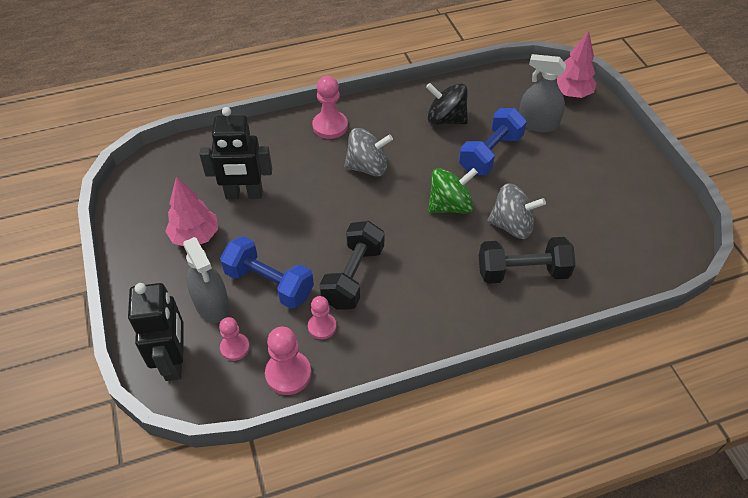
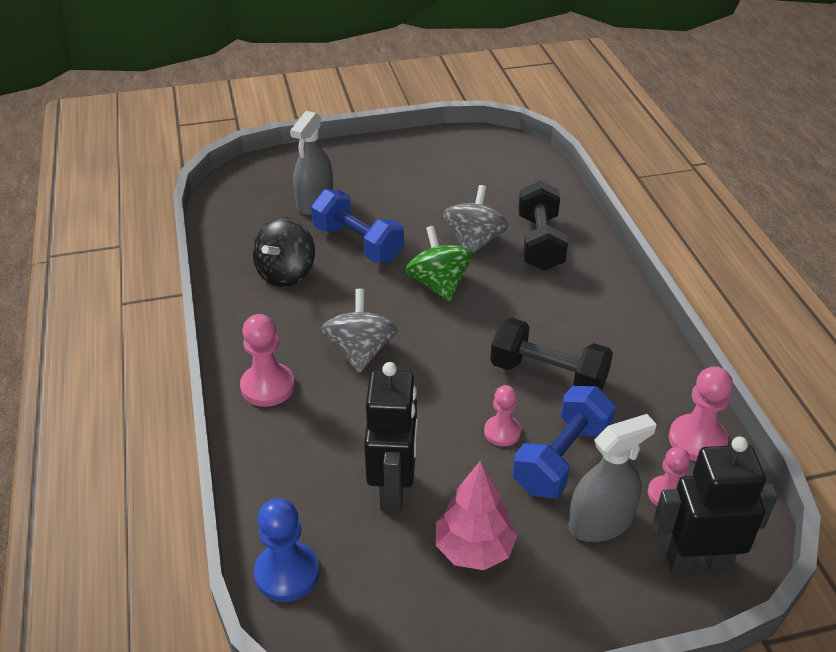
camera: 85 degrees left, 10 degrees down
(185, 154) = (287, 573): none -> blue pawn
(322, 327) = (626, 407): pink pawn -> pink pawn (502, 432)
(571, 93) = (270, 171): pink tree -> none

